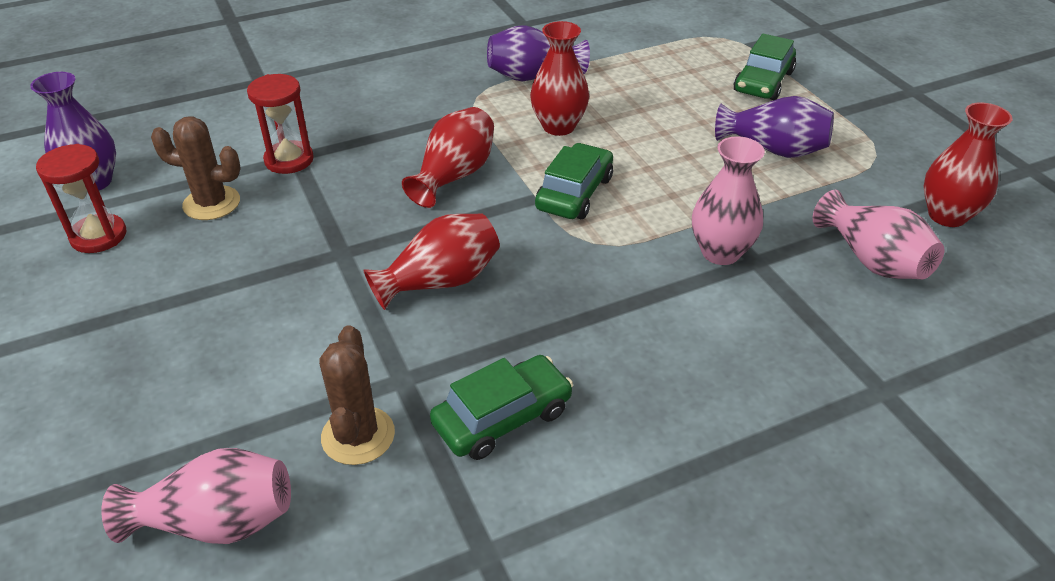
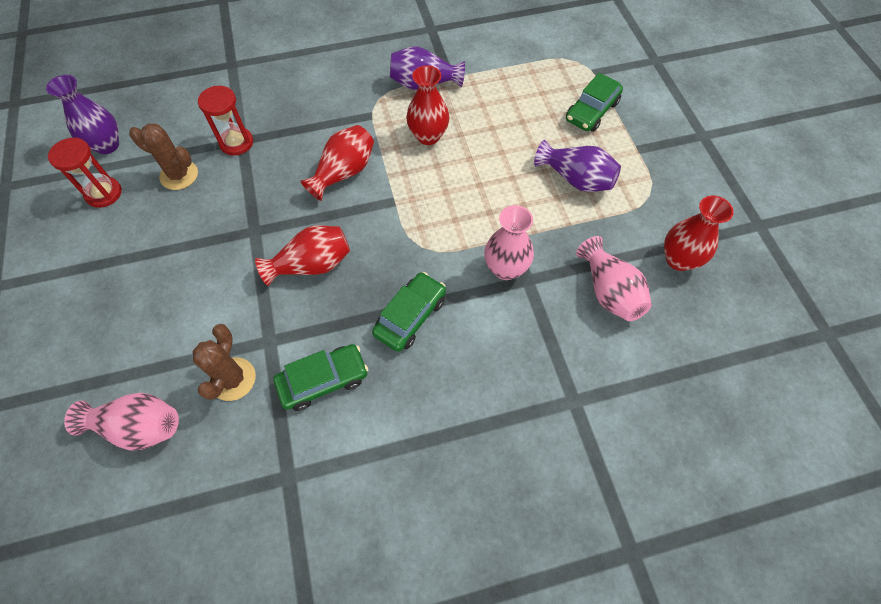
camera: 10 degrees right, 20 degrees up
(574, 193) = (421, 200): green car -> green car (410, 316)

